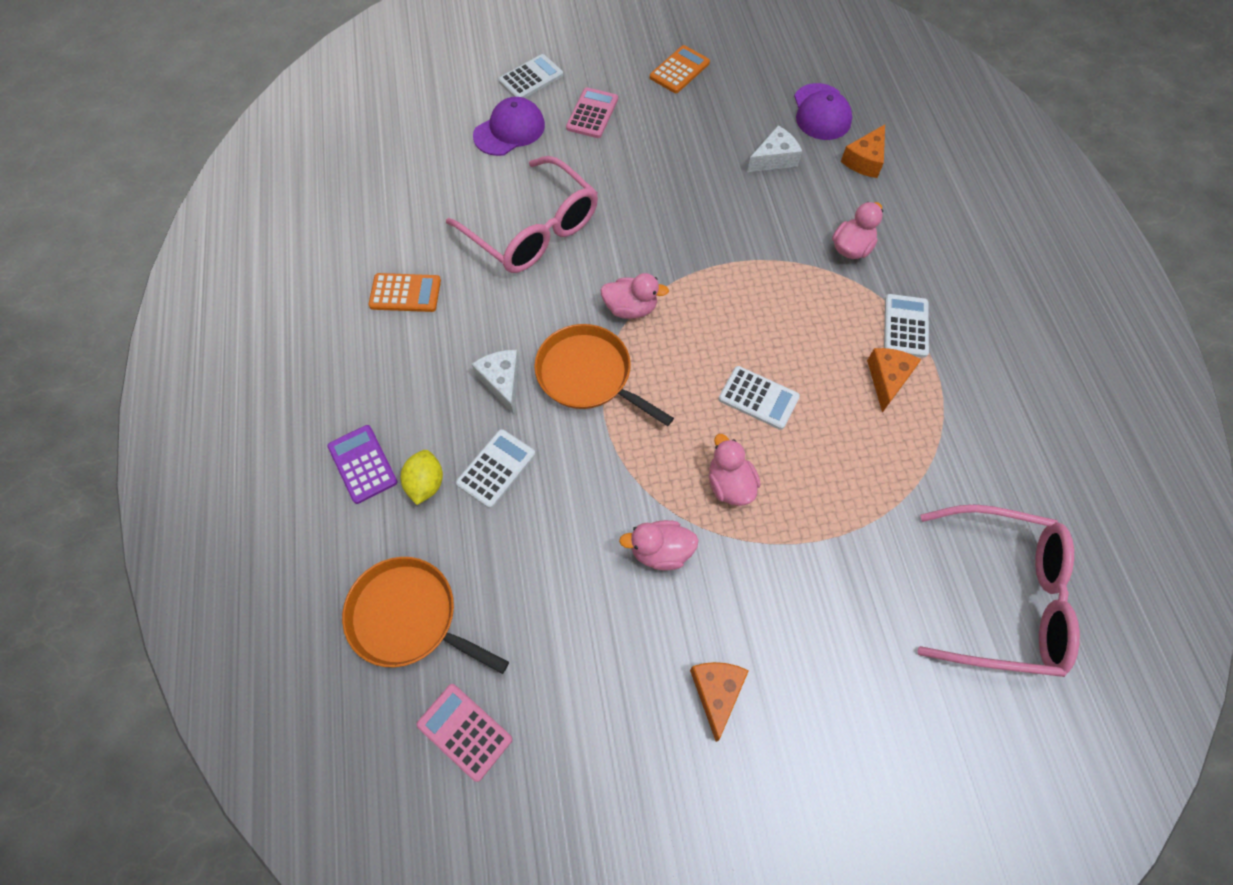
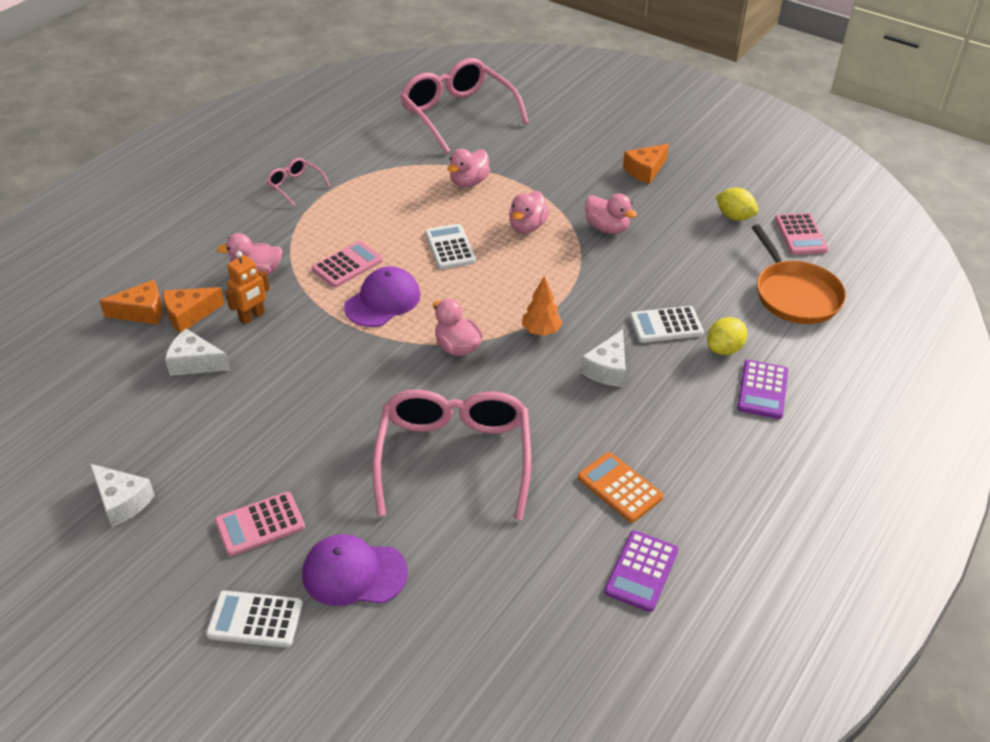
camera: 135 degrees left, 20 degrees down
(344, 251) = (641, 571): none -> purple calculator
(556, 696) = (734, 217): none -> yellow lemon
(588, 375) = (541, 331): orange pan -> orange tree
(679, 70) = (122, 501): orange calculator -> white cheese
(796, 214) = (252, 317): none -> orange robot
(805, 310) = (347, 265): none -> pink calculator
(821, 112) = (98, 367): purple cap -> purple cap (383, 301)
(850, 496) = (469, 182): none -> pink duck
(887, 379) = (362, 205): orange cheese -> orange cheese (189, 315)
(905, 326) = (306, 217): white calculator -> none
(968, 350) = (295, 186): none -> pink glasses

